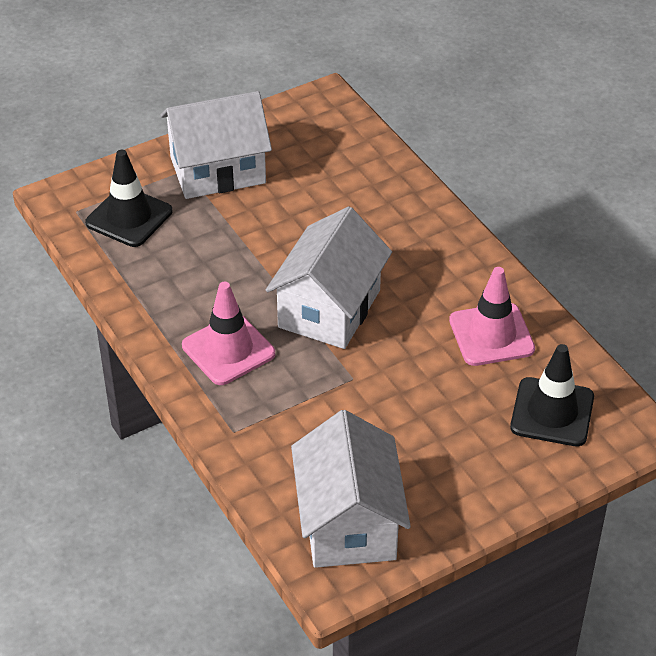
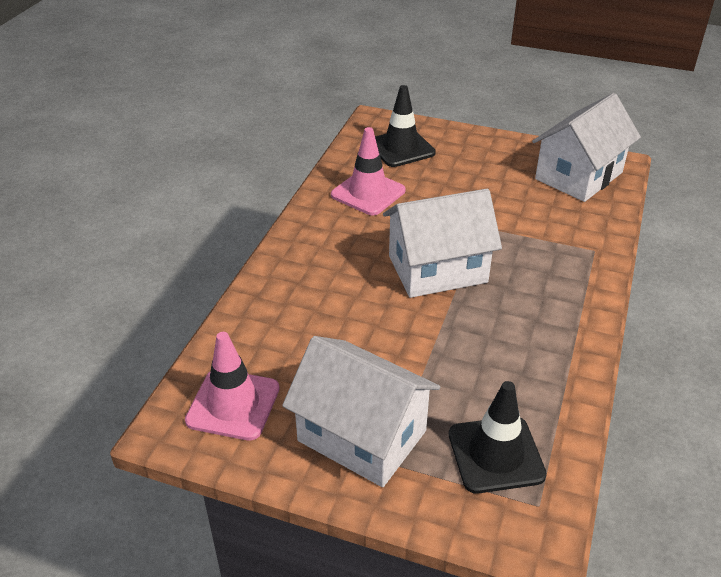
camera: 130 degrees left, 5 degrees down
(228, 350) = (540, 293): pink traffic cone -> pink traffic cone (233, 404)

